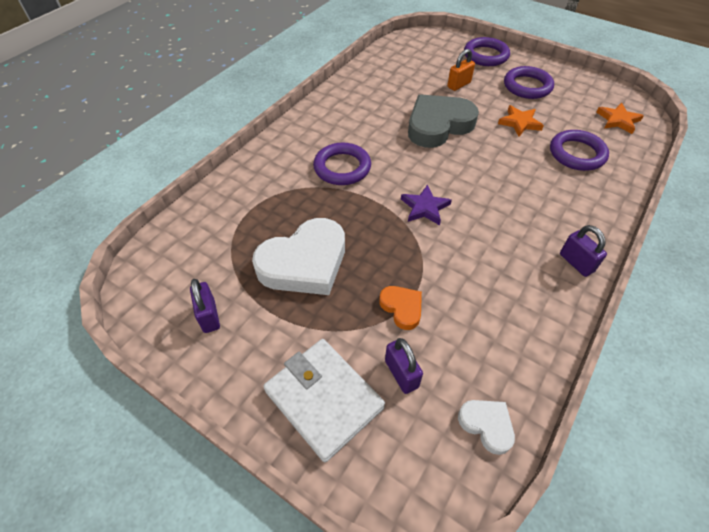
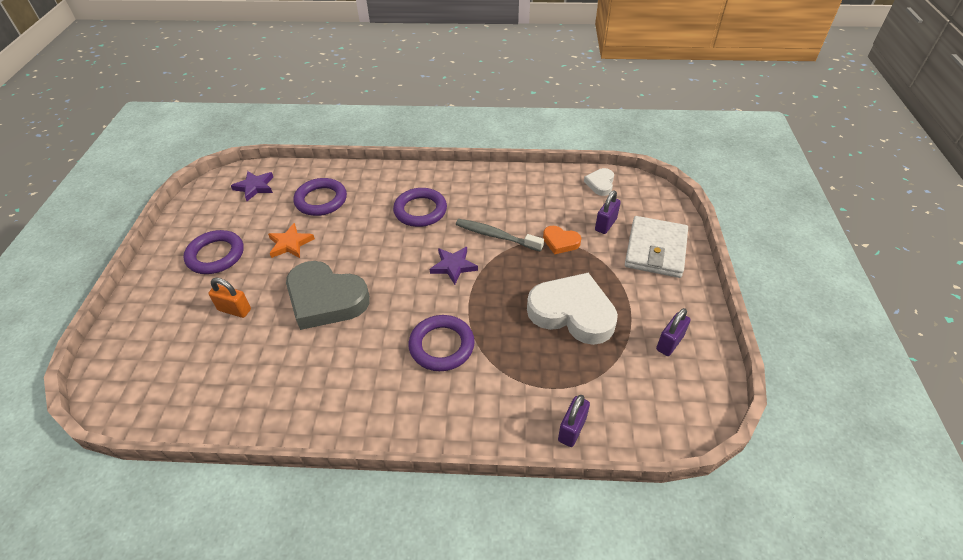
camera: 120 degrees left, 5 degrees down
(402, 308) = (560, 242): orange heart -> orange heart turned 90 degrees counterclockwise
(447, 257) = (496, 236): none -> grey toothbrush
(485, 55) = (152, 308): purple ring -> purple ring (420, 210)
(576, 263) = (450, 177): purple padlock -> purple padlock (572, 429)
(618, 120) = (255, 187): orange star -> purple star

